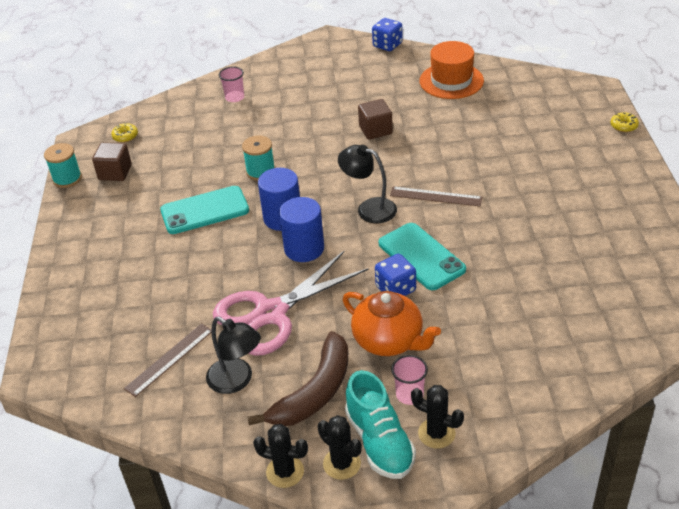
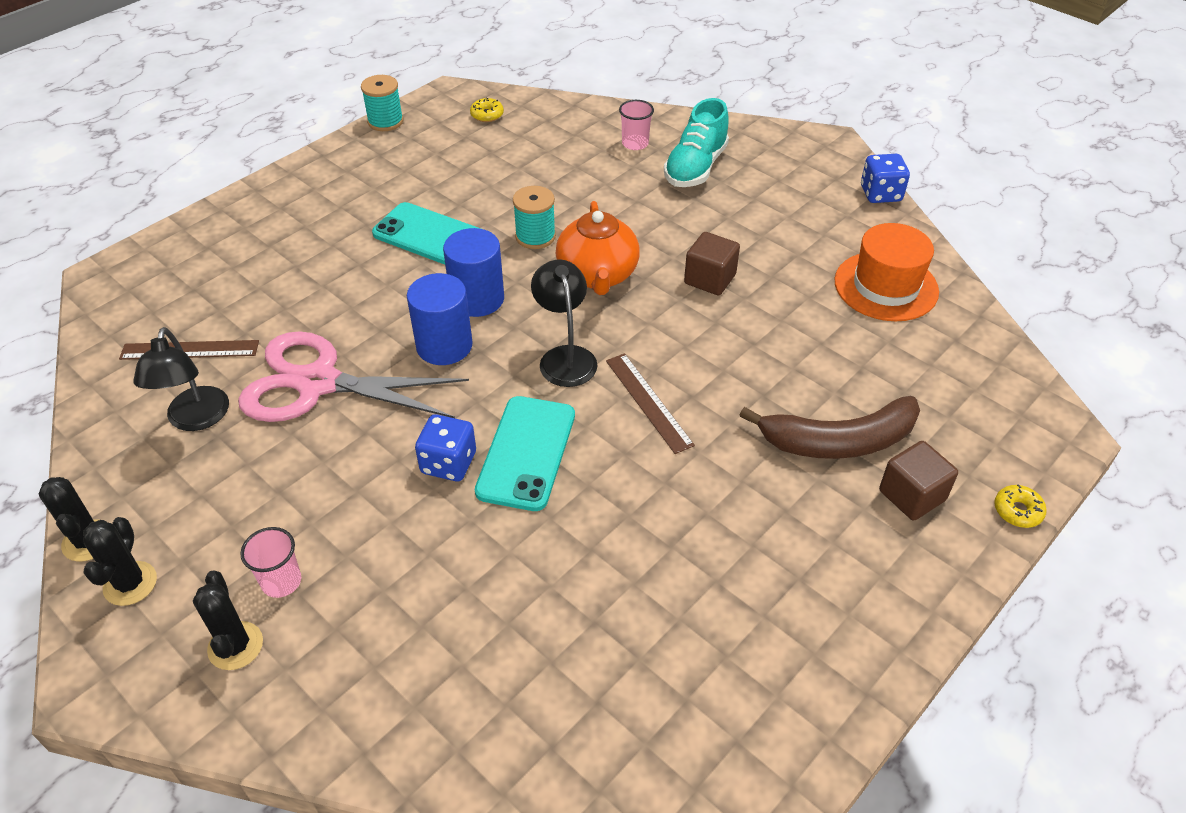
camera: 45 degrees right, 5 degrees up
(115, 172) = (426, 143): brown cube -> brown cube (912, 495)
(314, 392) = (224, 493): brown banana -> brown banana (838, 441)
(379, 441) = (186, 598): turquoise shoe -> turquoise shoe (695, 167)
(389, 341) = (356, 509): orange teapot -> orange teapot (597, 275)

